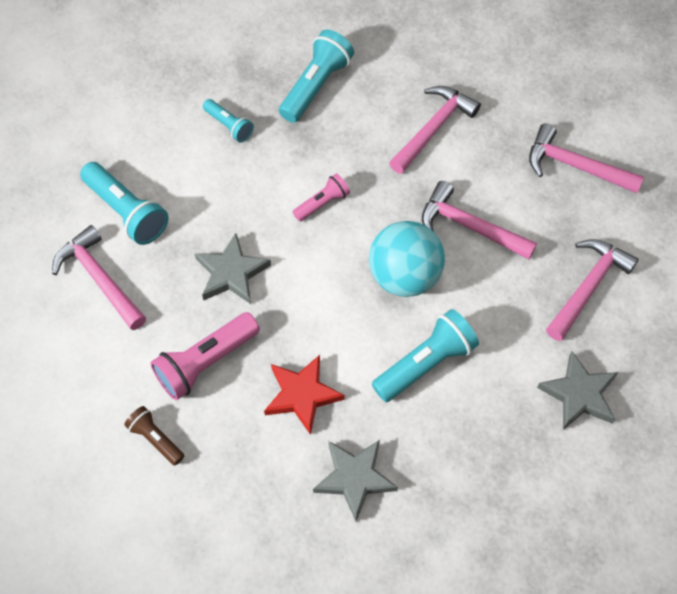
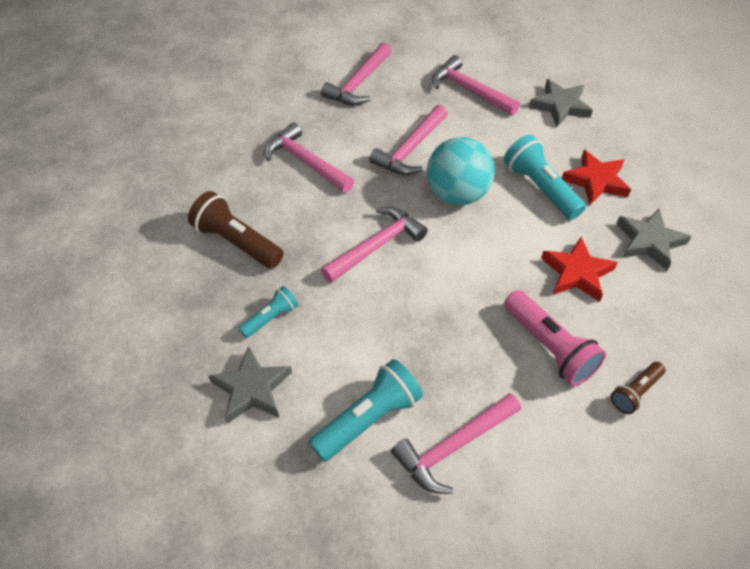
camera: 85 degrees left, 10 degrees down
(231, 273) = (450, 322): grey star -> grey star (252, 389)
(316, 86) = (237, 242): turquoise flashlight -> brown flashlight
(322, 203) = (376, 246): pink flashlight -> pink hammer
(447, 427) = (596, 181): none -> red star

